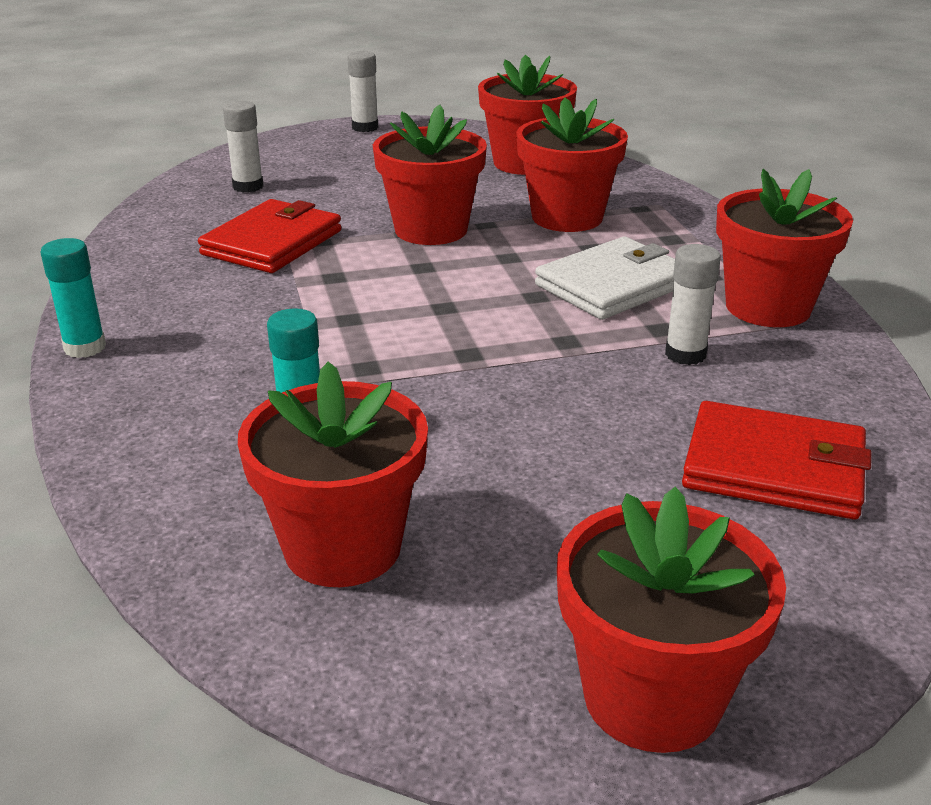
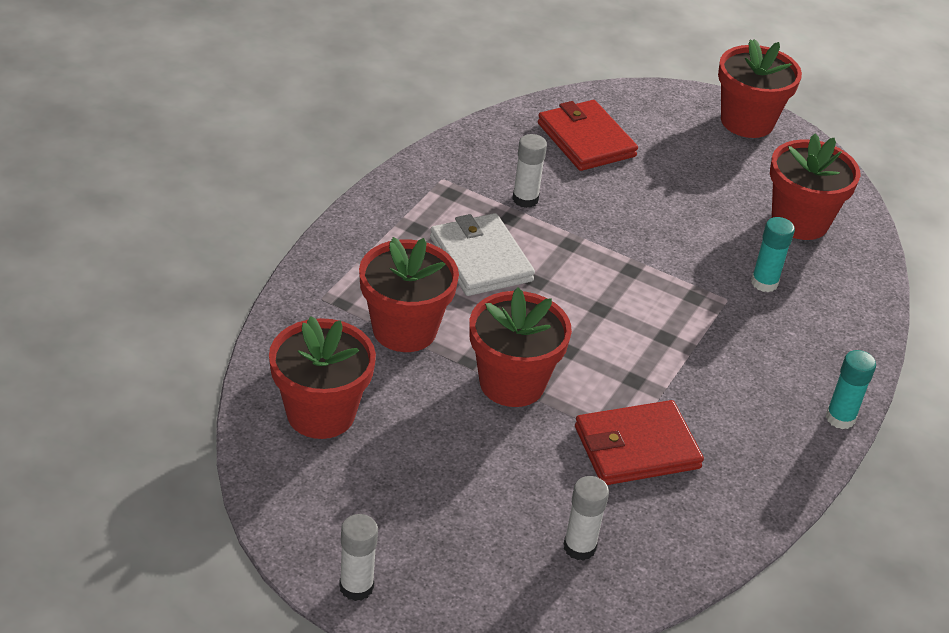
camera: 140 degrees left, 10 degrees up
(613, 285) = (480, 259): white wallet -> white wallet turned 60 degrees clockwise
(768, 307) = (431, 192): red flower pot -> none

